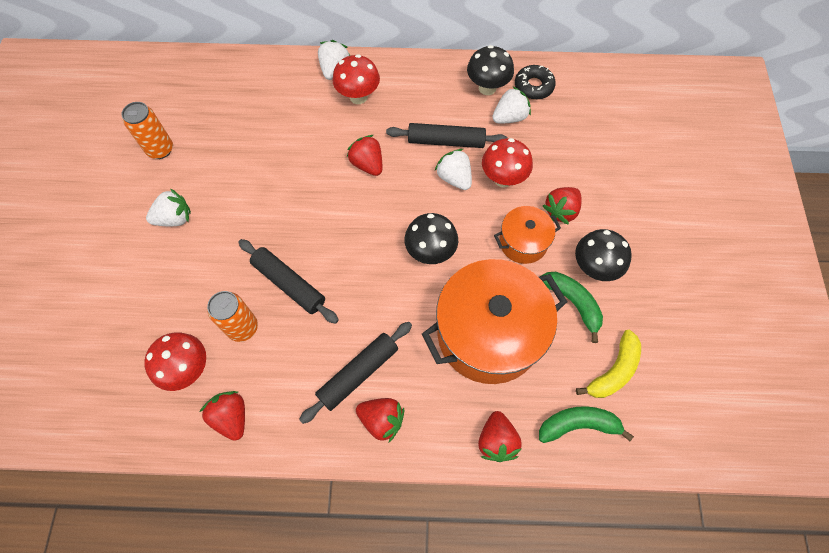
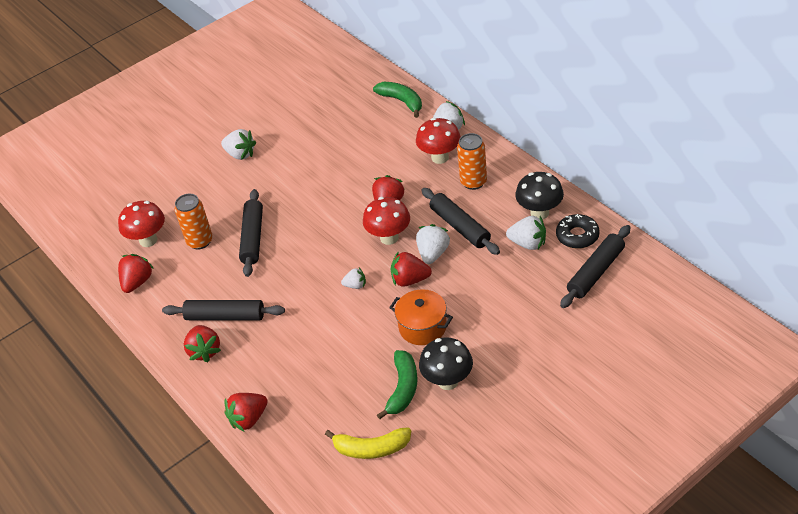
camera: 55 degrees right, 20 degrees down
(160, 149) = (281, 109): orange can -> orange can (473, 182)
(430, 252) = (355, 285): black mushroom -> white strawberry
(488, 334) = (325, 360): orange pot -> none
(503, 179) = (465, 279): red mushroom -> red mushroom (389, 238)
(561, 211) = (477, 329): red strawberry -> red strawberry (410, 280)
(578, 425) = (306, 456): green banana -> green banana (402, 101)
(579, 104) = (596, 272): none -> black rolling pin

